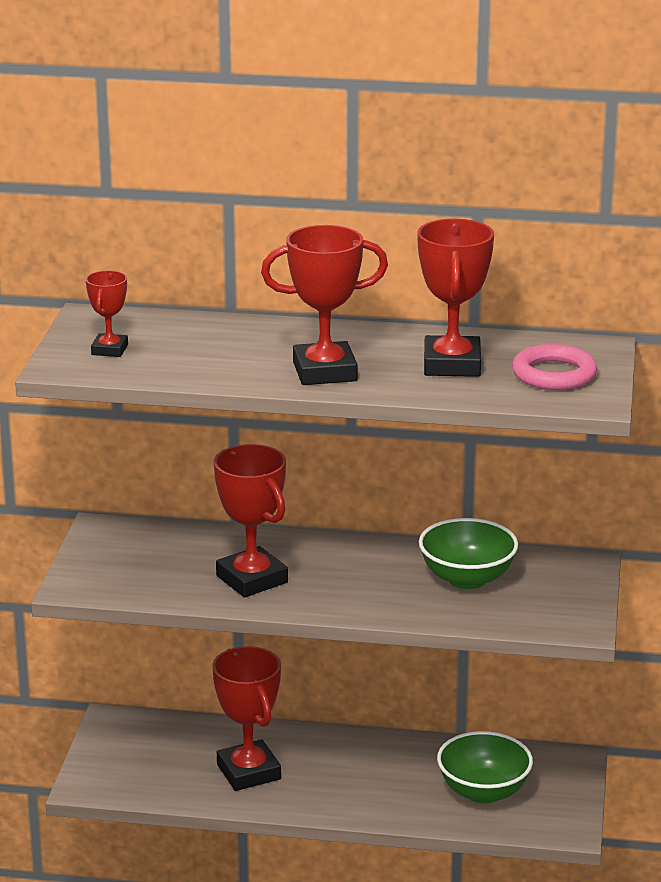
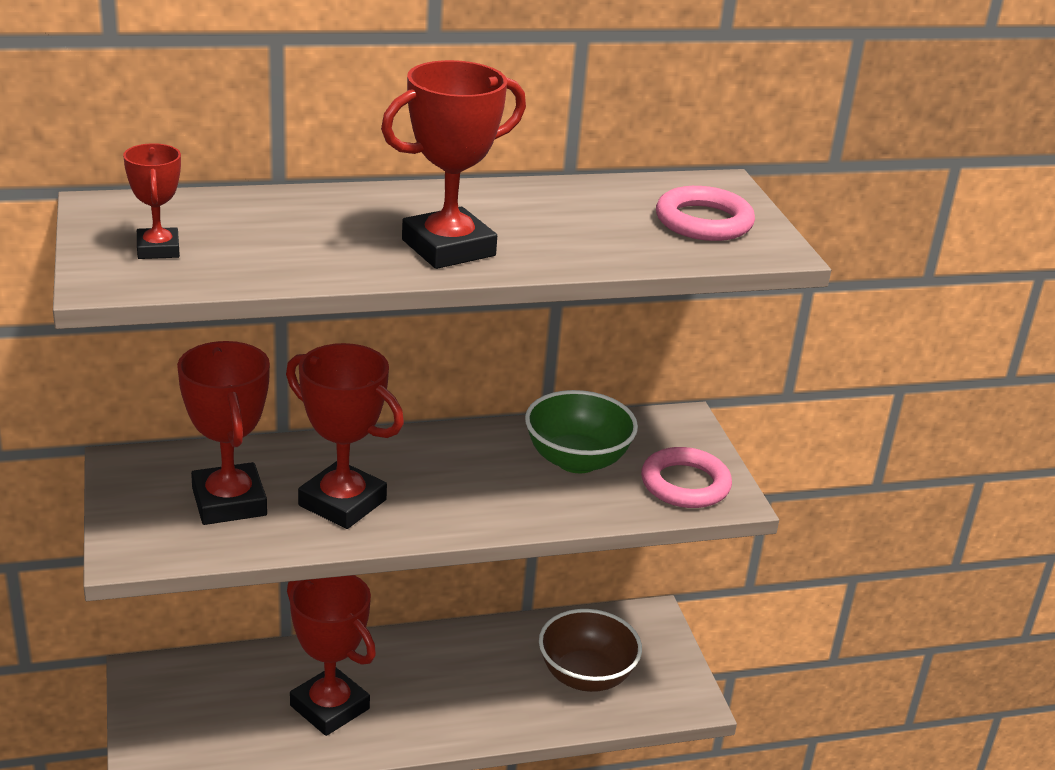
camera: 25 degrees left, 5 degrees up
(452, 364) = (585, 222): red trophy -> red trophy (229, 502)
(483, 792) = (586, 676): green bowl -> brown bowl
(549, 610) = (685, 484): none -> pink ring

